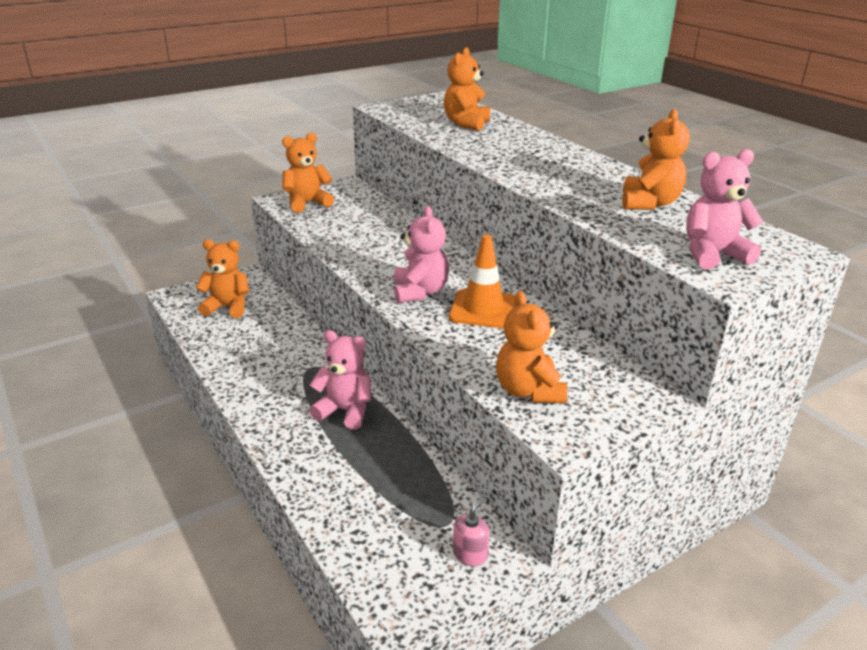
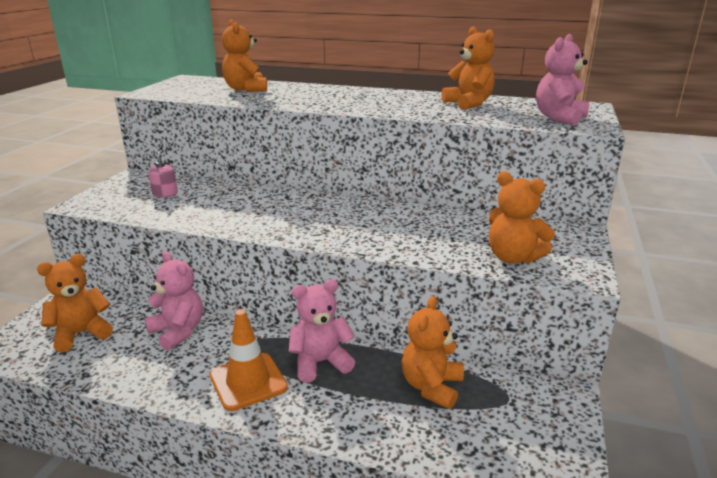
camera: 40 degrees left, 5 degrees down
(307, 203) = (117, 199): orange teddy bear -> orange teddy bear (431, 386)
(420, 292) = (331, 228): pink teddy bear -> pink teddy bear (178, 332)
(470, 554) = (550, 407): pink soap dispenser -> pink soap dispenser (165, 194)
(483, 309) = (395, 222): orange traffic cone -> orange traffic cone (248, 381)

